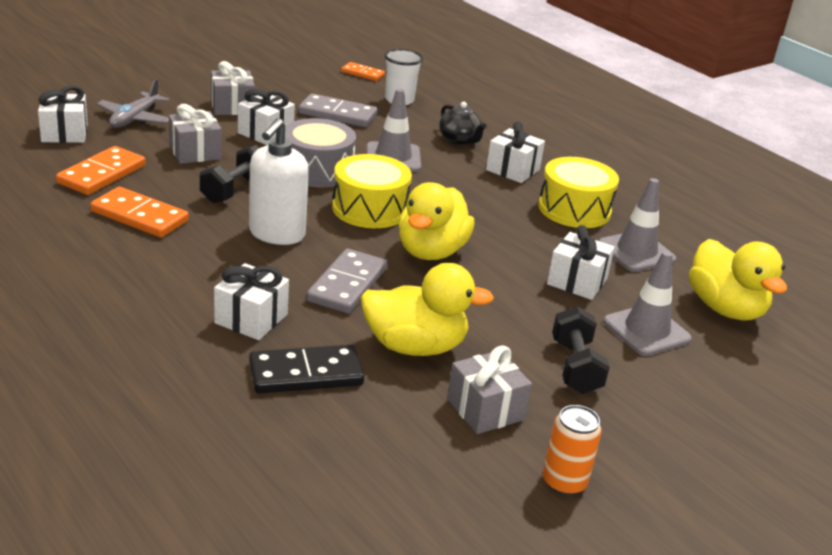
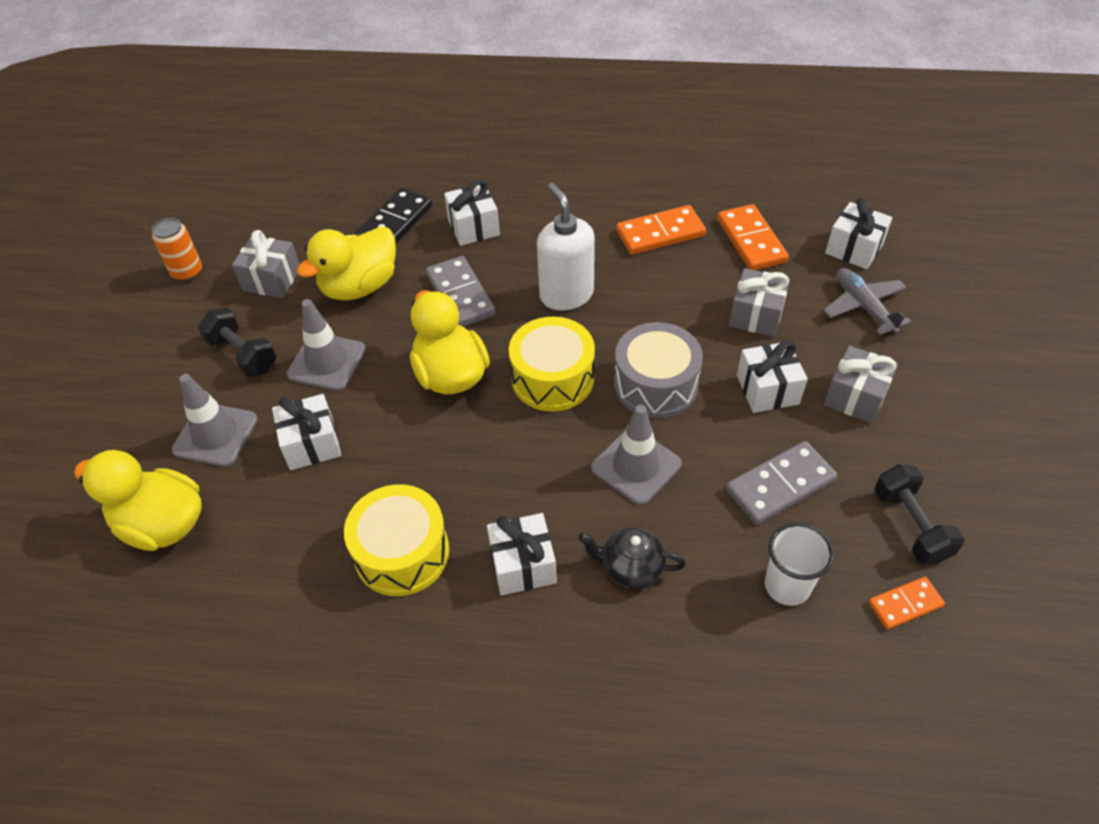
camera: 140 degrees right, 20 degrees up
(234, 190) = (661, 306): black dumbbell -> black dumbbell (910, 525)
(636, 252) = (292, 537): grey traffic cone -> grey traffic cone (327, 362)

